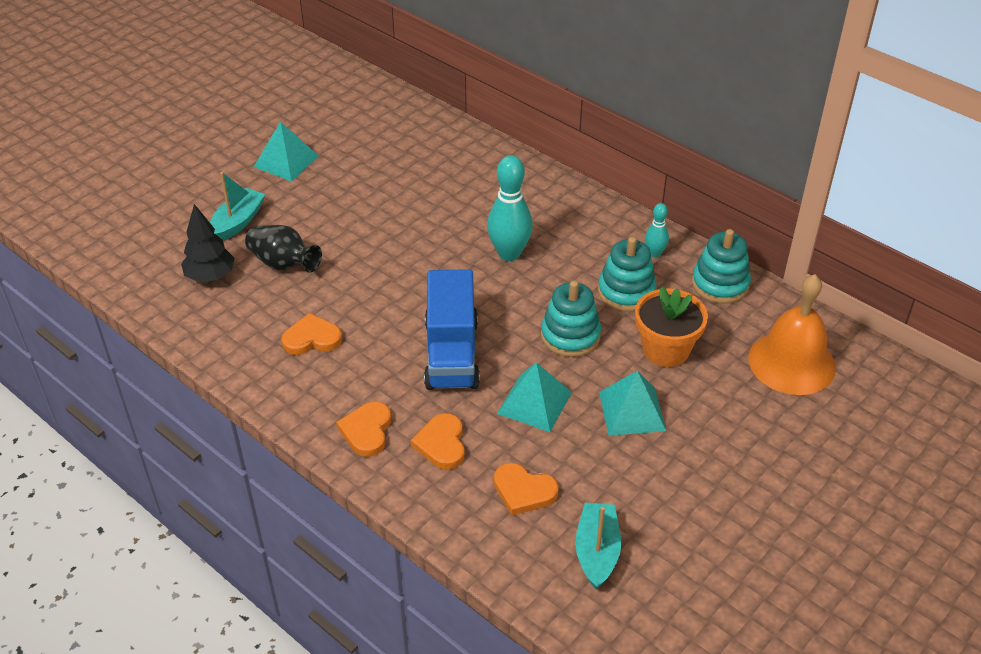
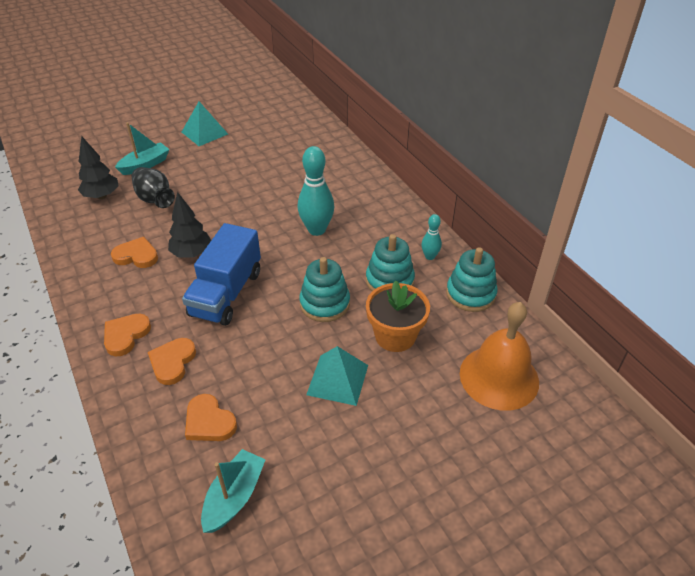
camera: 20 degrees right, 0 degrees up
(378, 319) = (191, 253): none -> black tree
(534, 402) = (264, 349): turquoise pyramid -> none

